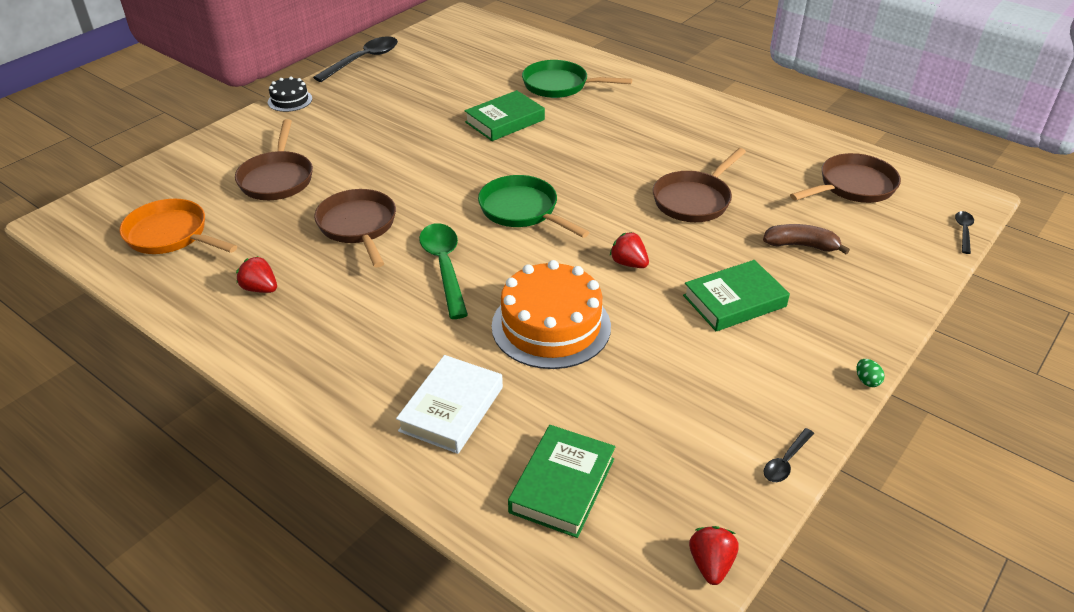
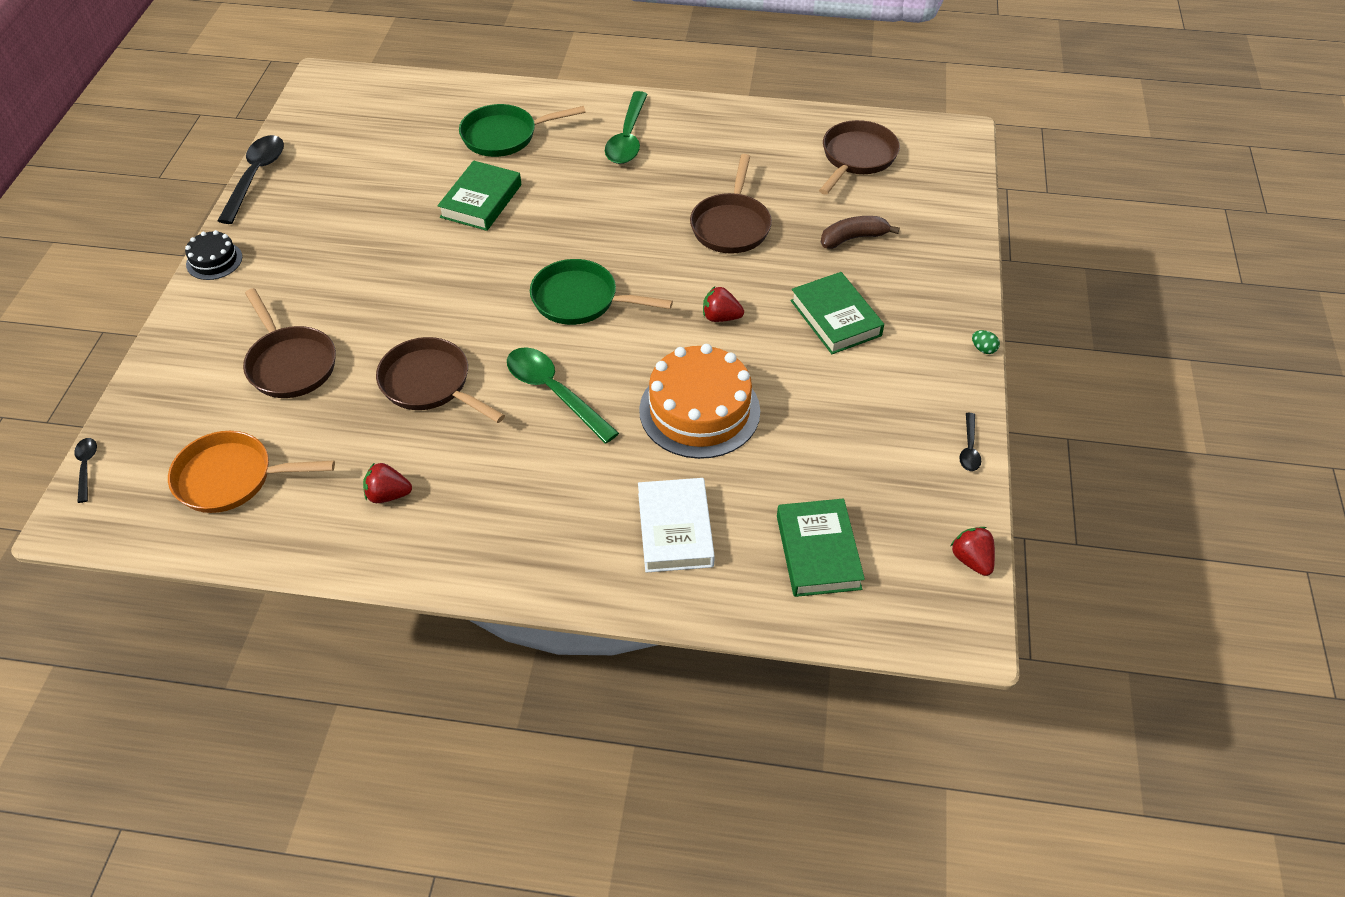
camera: 30 degrees left, 10 degrees up
(656, 114) = (628, 138): none -> green spoon
(734, 301) = (835, 318): green book -> green book turned 60 degrees counterclockwise
(963, 231) = (971, 172): black spoon -> black spoon (86, 467)

